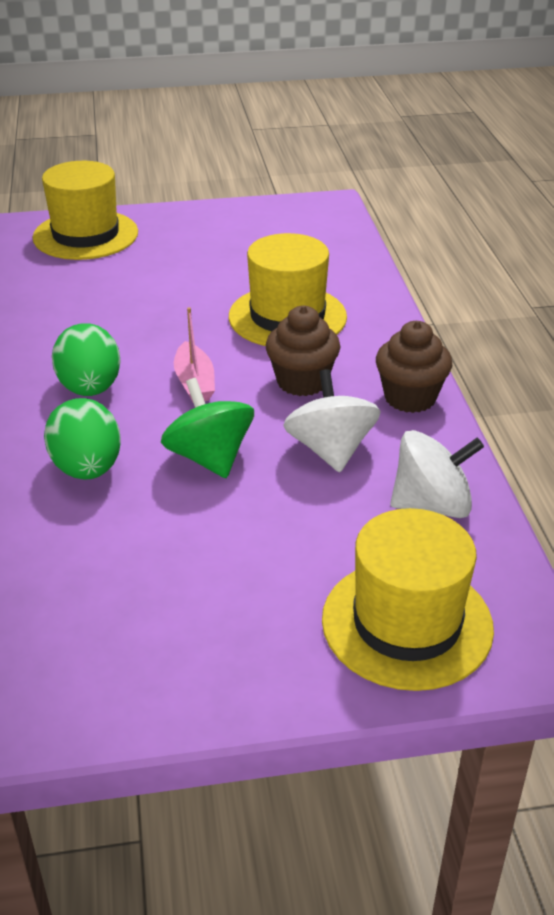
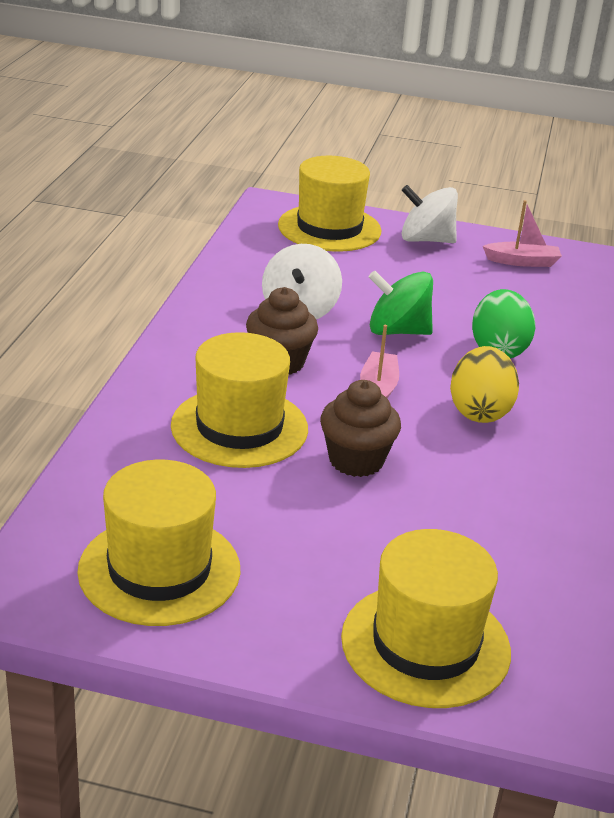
camera: 160 degrees left, 5 degrees down
(85, 659) = (522, 262): none -> pink boat
(90, 389) = (479, 411): green egg -> yellow egg
(209, 458) = (397, 331): green spinning top -> green spinning top turned 105 degrees clockwise
(263, 229) = (159, 570): none -> yellow hat
(410, 398) = (200, 325): brown cupcake -> brown cupcake (356, 460)
(432, 505) = (259, 265): white spinning top -> white spinning top (426, 240)

